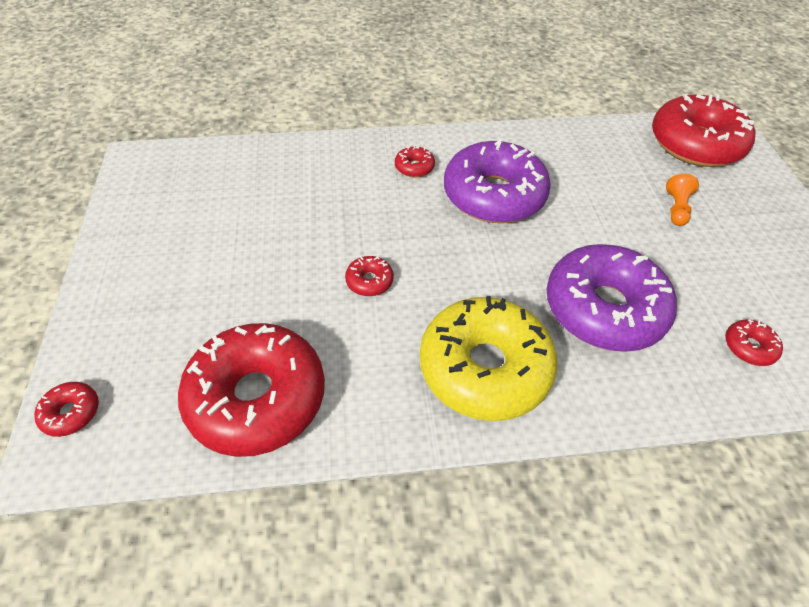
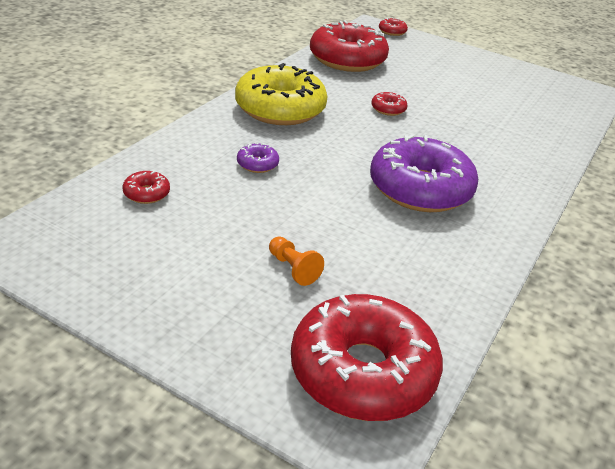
camera: 125 degrees right, 15 degrees down
(414, 167) = (493, 174): red donut -> none
(604, 308) = (257, 164): purple donut -> purple donut, size x0.41

